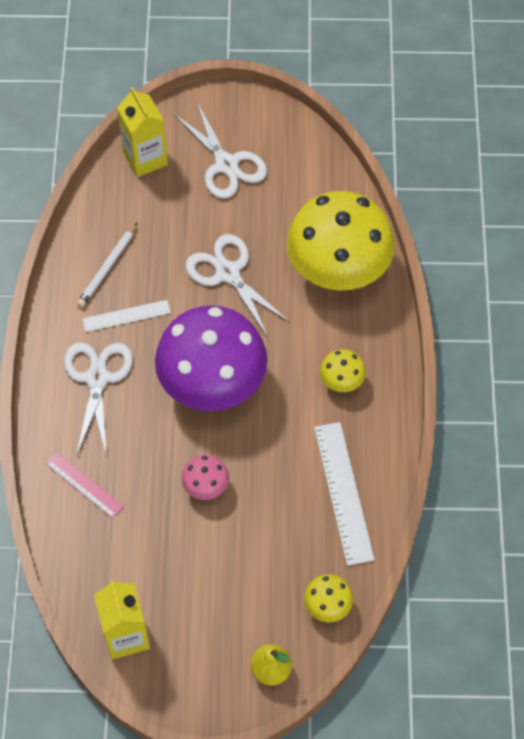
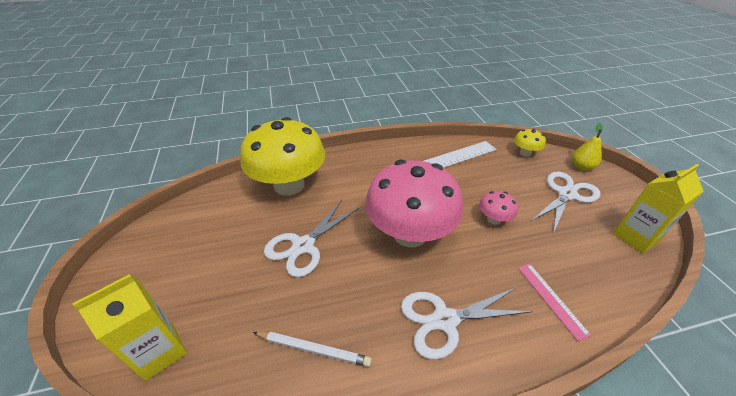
camera: 105 degrees left, 20 degrees down
(84, 485) = (551, 299): pink ruler -> pink ruler turned 45 degrees counterclockwise
(126, 316) = (367, 313): white ruler -> none
(212, 383) = (410, 233): purple mushroom -> pink mushroom
(226, 164) = (180, 273): white scissors -> white scissors (566, 194)
(341, 381) = (378, 170): yellow mushroom -> none

